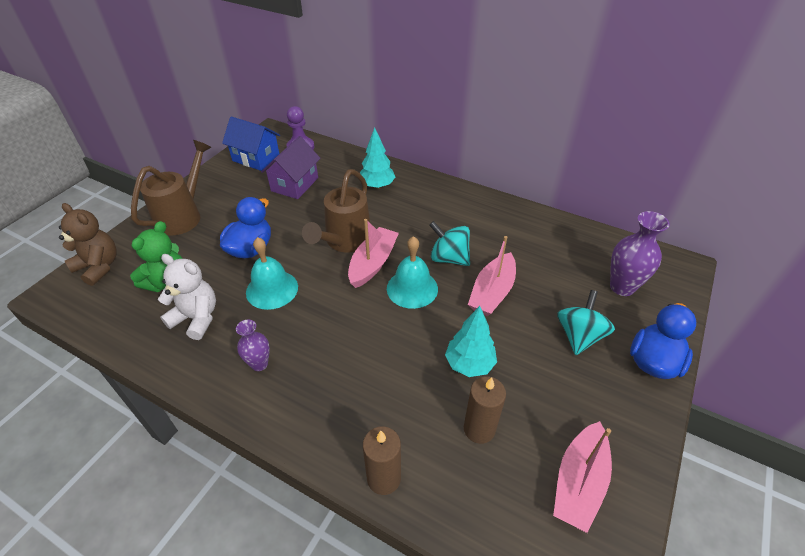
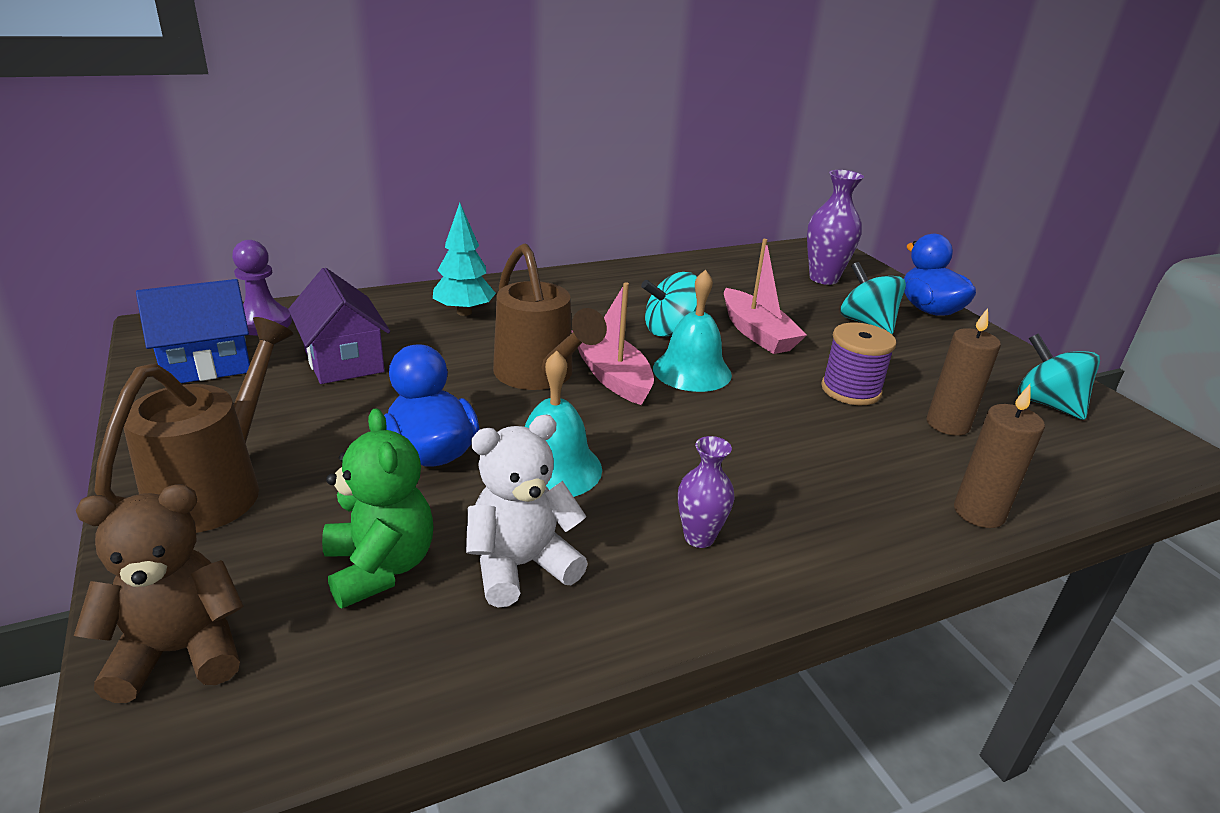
camera: 55 degrees left, 15 degrees down
(183, 215) = (216, 487): brown watering can -> brown watering can turned 45 degrees clockwise
(469, 364) = (850, 390): turquoise tree -> purple spool
(579, 482) = (1047, 404): pink boat -> turquoise spinning top

